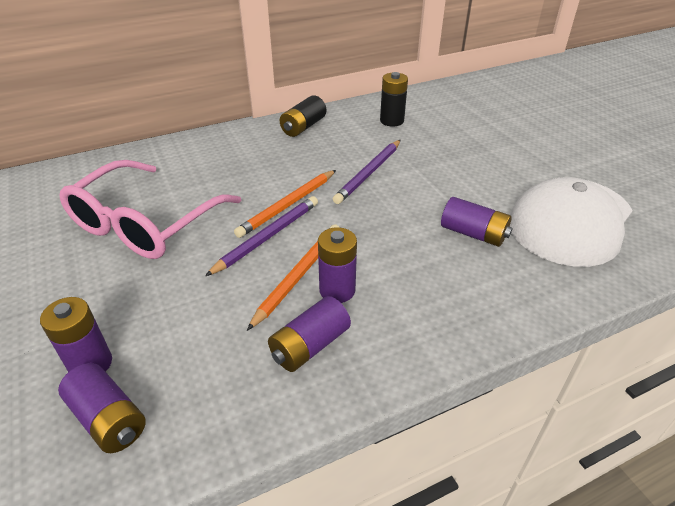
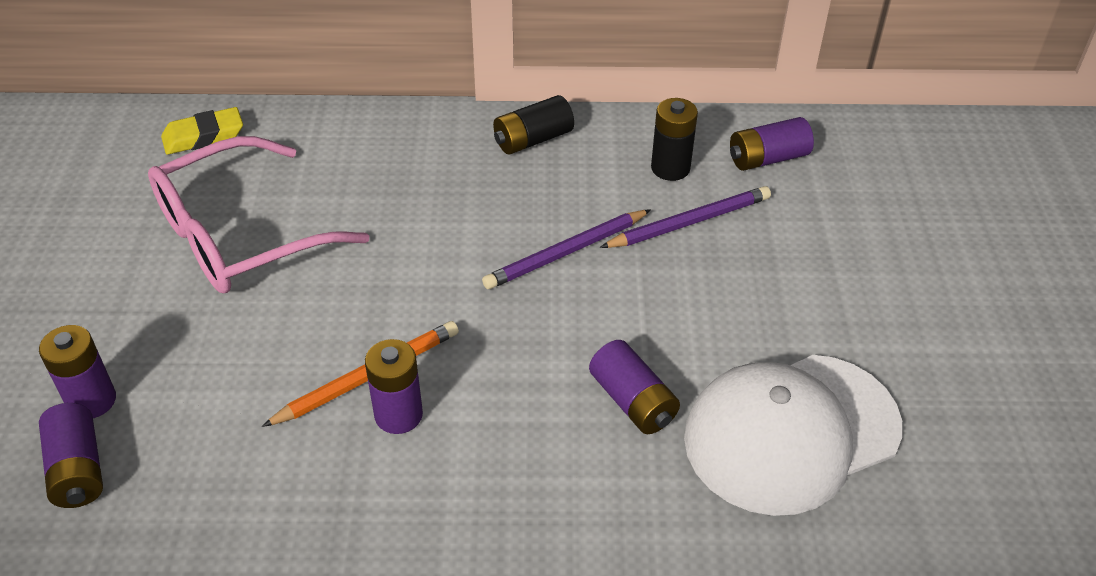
camera: 25 degrees right, 5 degrees up
(79, 177) = (203, 136): none -> yellow eraser
(267, 237) = (367, 308): purple pencil -> purple pencil (689, 222)
(288, 205) = (423, 268): orange pencil -> none
(310, 346) = (320, 473): purple battery -> purple battery (767, 158)

